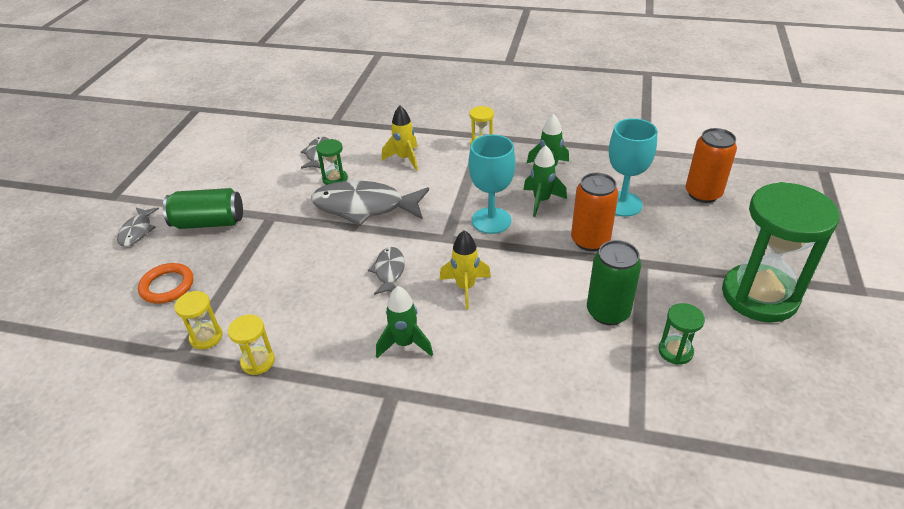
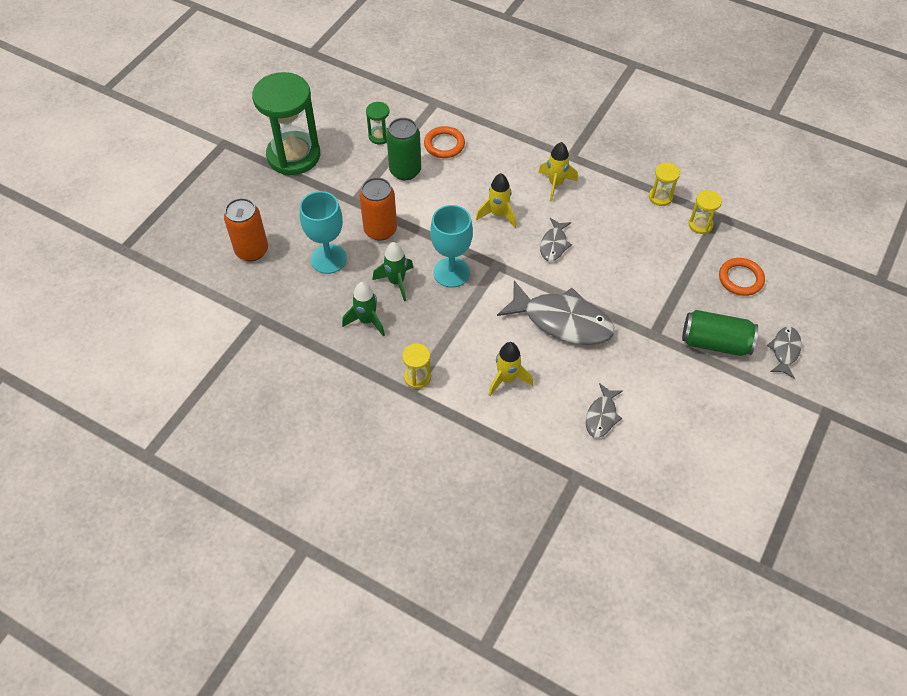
camera: 165 degrees left, 15 degrees up
(335, 179) = (587, 369): green hourglass -> none
(405, 344) = (555, 184): green rocket -> yellow rocket
(580, 362) = (444, 144): none -> orange ring

